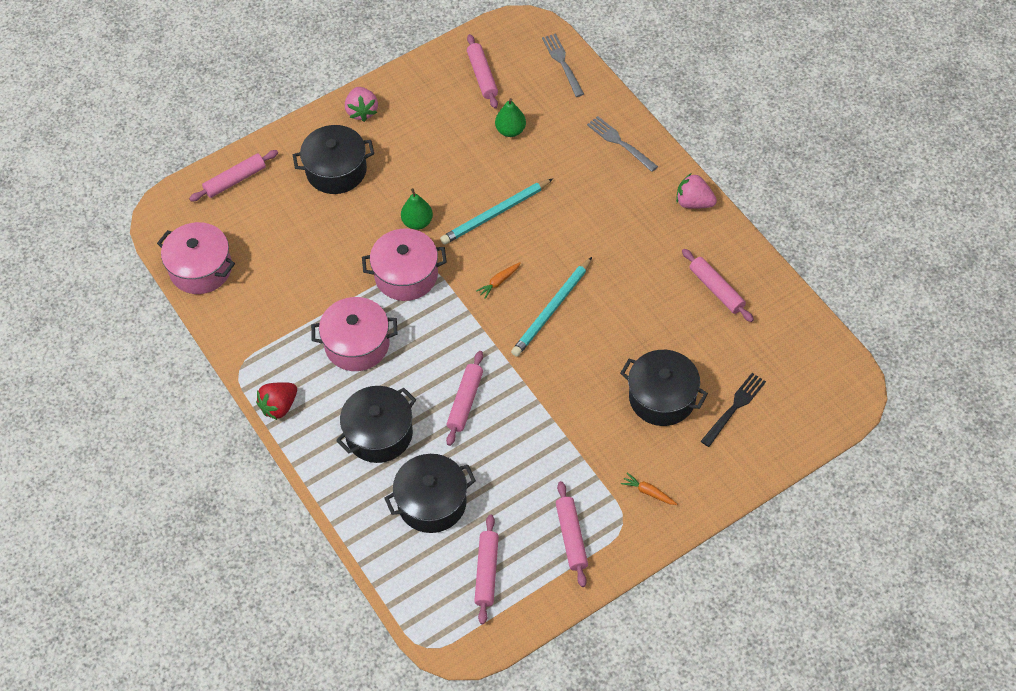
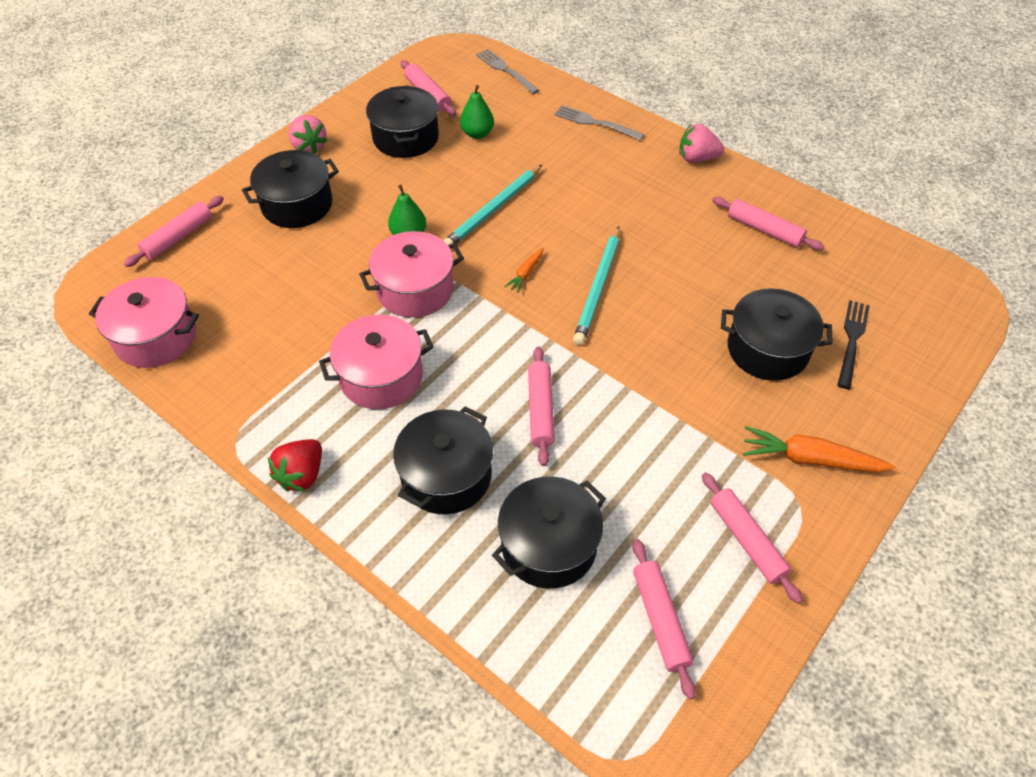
camera: 20 degrees left, 5 degrees down
(447, 120) = (405, 138): none -> black pot
(648, 492) = (810, 459): orange carrot -> orange carrot, size x1.88

